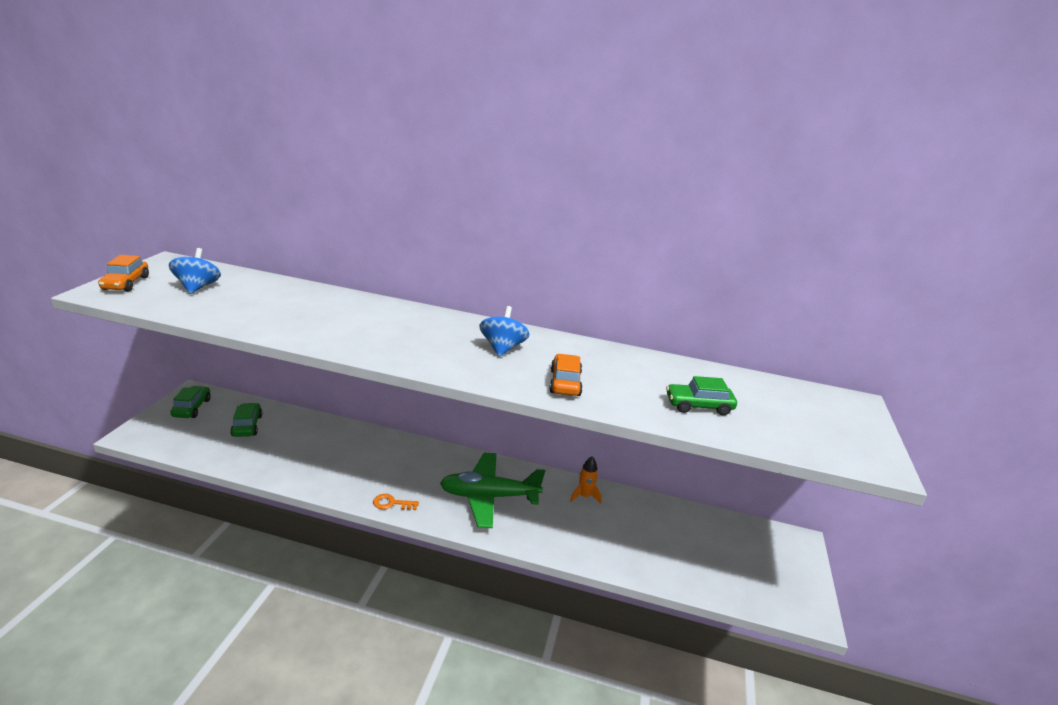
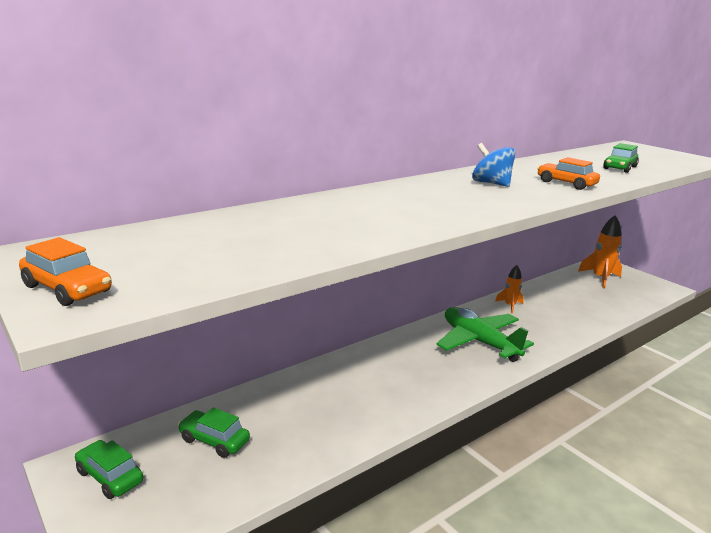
camera: 50 degrees left, 5 degrees down
(197, 287) = (167, 252): blue spinning top -> none
(392, 503) = (451, 390): orange key -> none
(489, 496) = (479, 342): green plane -> green plane turned 105 degrees clockwise
(749, 547) = (600, 278): none -> orange rocket

